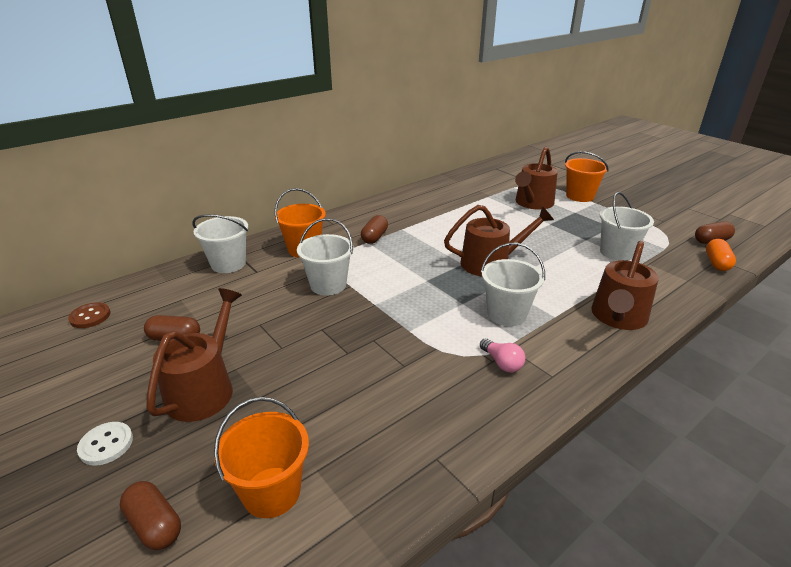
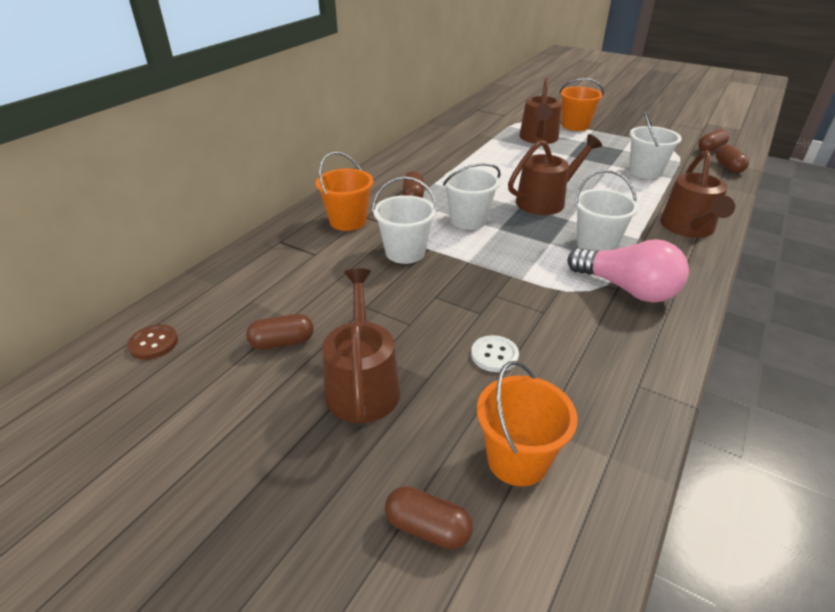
camera: 20 degrees left, 5 degrees up
(106, 444) = (302, 470): white button -> white button (494, 355)
(228, 264) = (275, 252): white bucket -> white bucket (468, 220)
(502, 363) = (627, 289): pink light bulb -> pink light bulb, size x2.11
(716, 263) = (728, 167): orange capsule -> brown capsule

